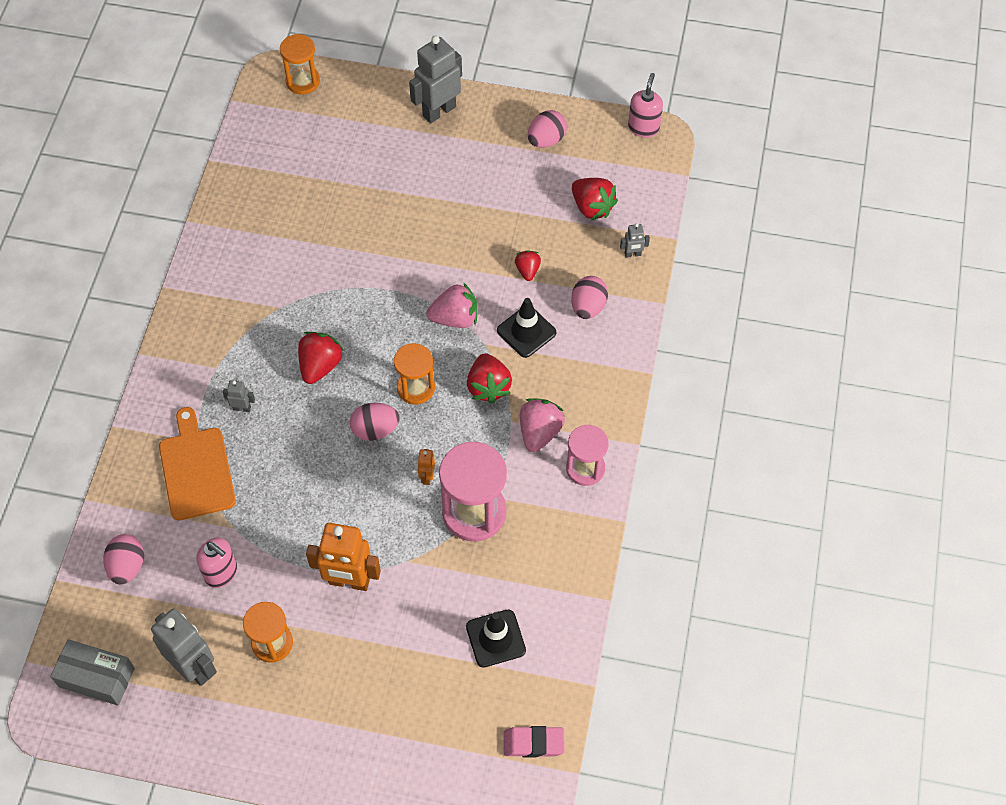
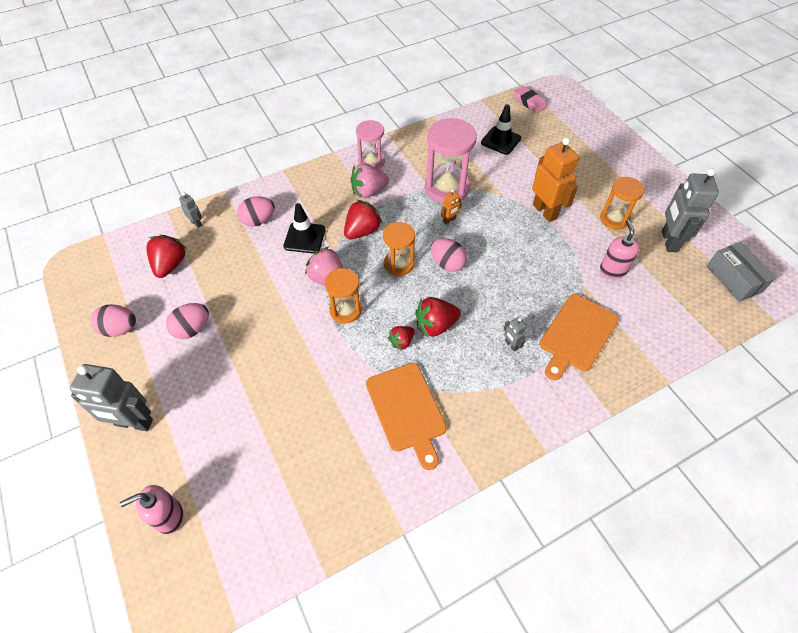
camera: 130 degrees left, 5 degrees down
(127, 566) = (670, 318): pink egg -> pink egg (192, 329)
(267, 286) = (407, 410): none -> orange cutting board
(303, 81) = (166, 571): orange hourglass -> orange hourglass (345, 310)
(527, 270) = (255, 266): red strawberry -> red strawberry (402, 342)
(643, 127) = (68, 280): pink soap dispenser -> pink soap dispenser (168, 516)

